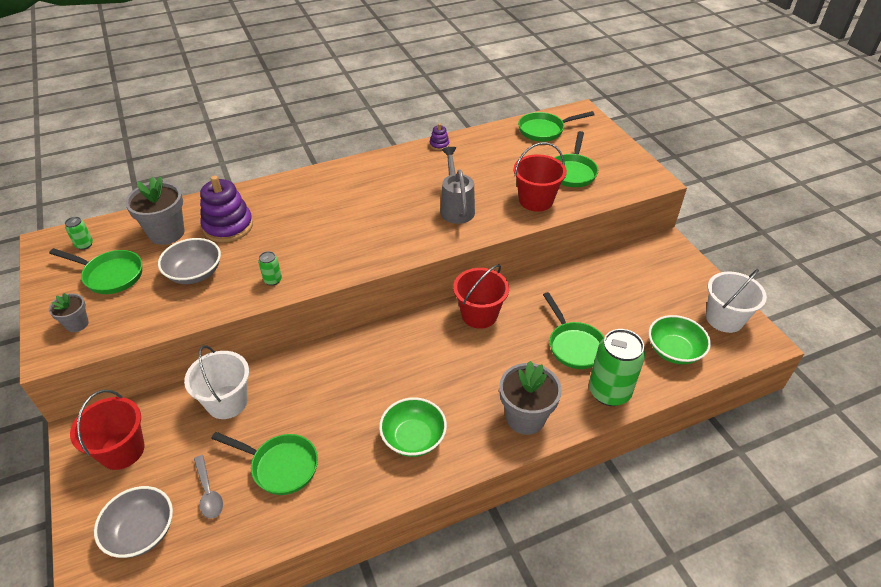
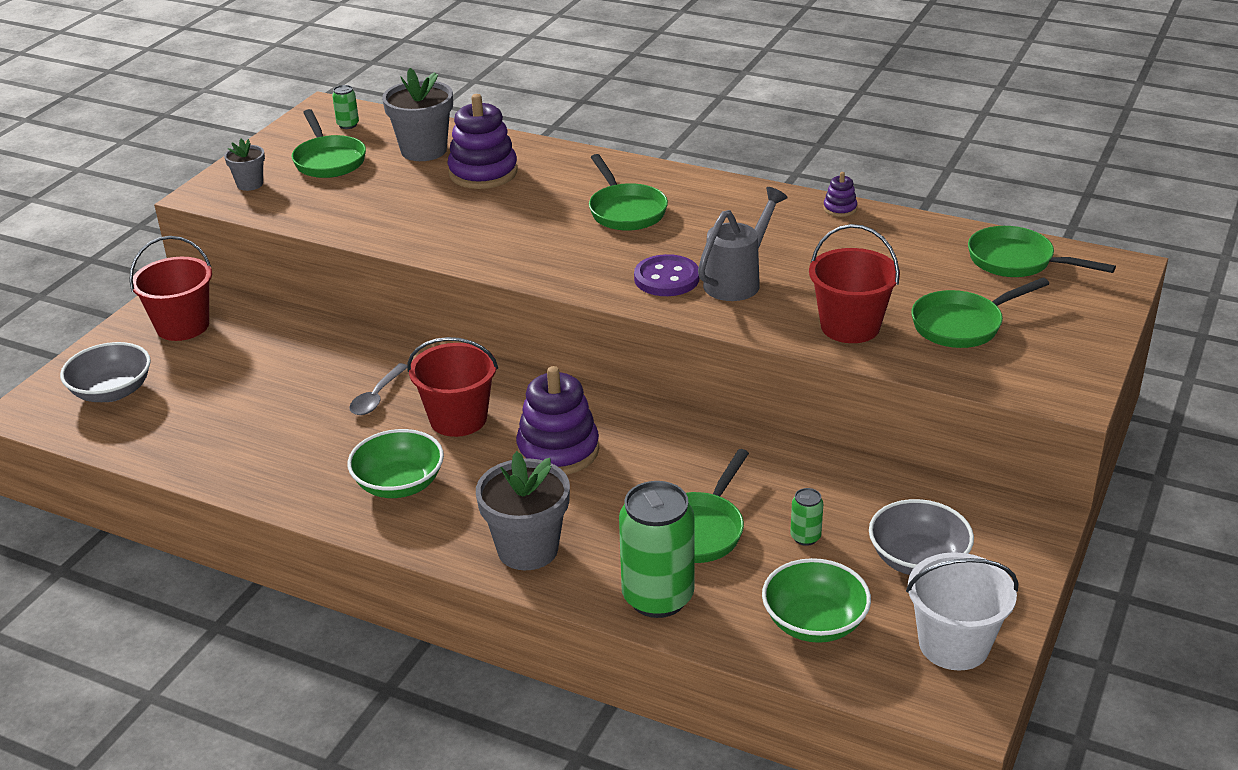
camera: 50 degrees right, 10 degrees down
(195, 273) = (392, 196): grey bowl -> grey bowl (918, 559)
(208, 493) = (190, 400): grey spoon -> grey spoon (377, 397)
(227, 402) = (303, 344): white bucket -> none
(272, 280) = (443, 240): green can -> green can (805, 537)
(280, 466) = (265, 422): green pan -> green pan (625, 211)
(423, 227) = (666, 278): none -> purple button
(458, 356) = (558, 450): none -> purple stacking toy
(479, 315) = (646, 430): red bucket -> red bucket (458, 419)

